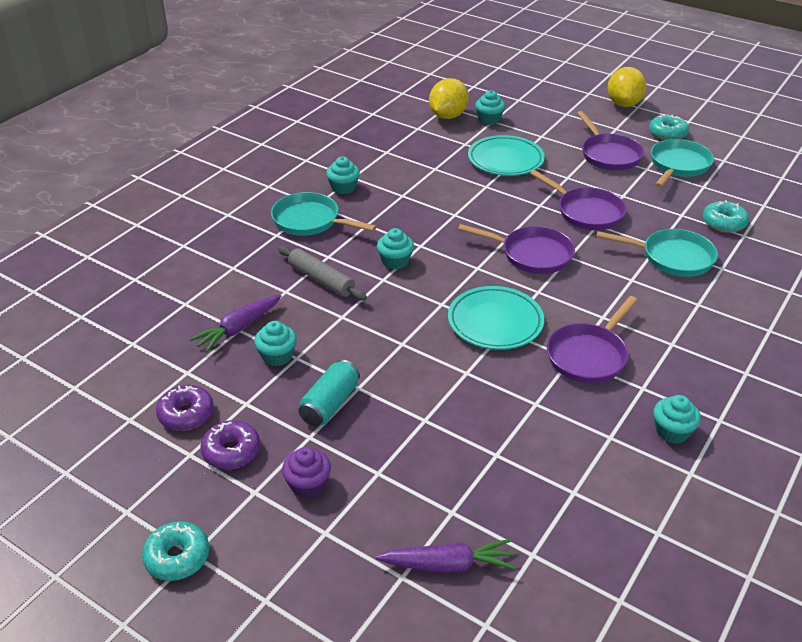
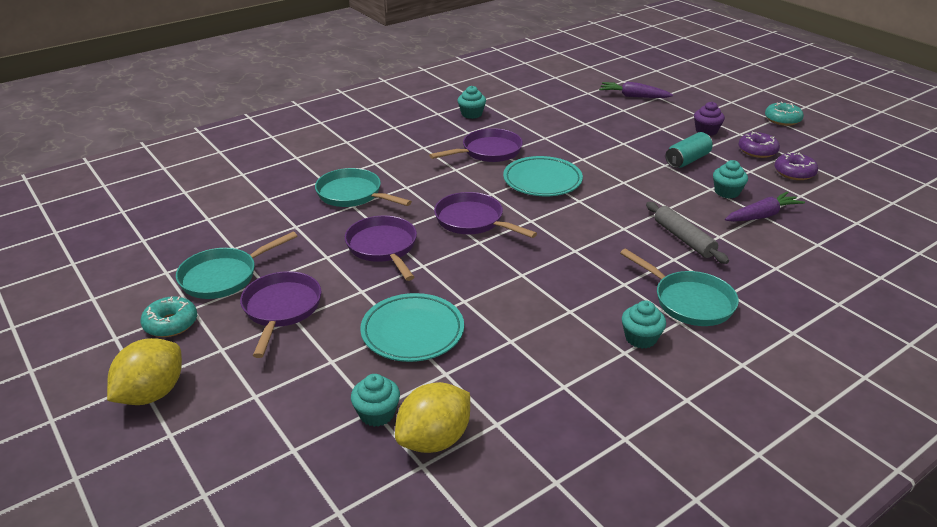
camera: 160 degrees left, 5 degrees down
(395, 261) = (606, 240): turquoise cupcake -> none
(723, 223) = (269, 211): turquoise donut -> none

